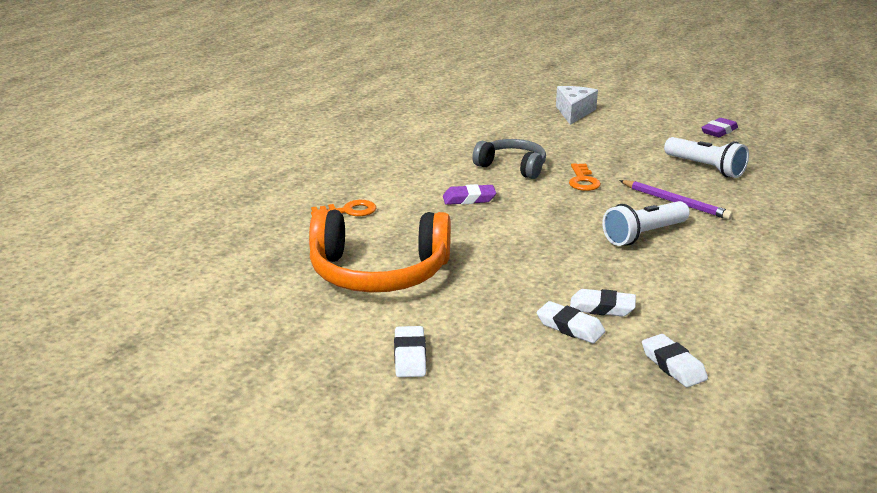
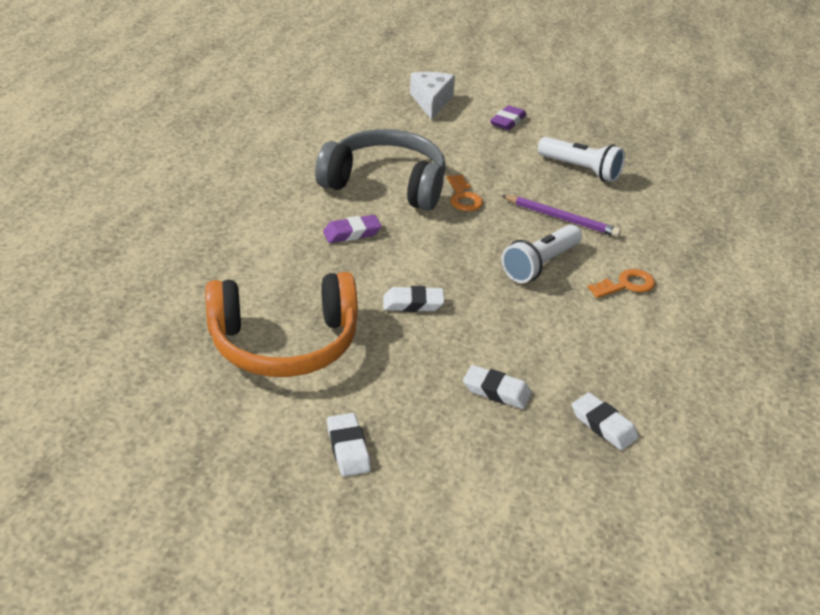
camera: 15 degrees left, 10 degrees up
(349, 211) = (227, 262): orange key -> orange key (626, 285)
(512, 167) = (386, 184): grey headphones -> grey headphones, size x1.66
(602, 308) = (521, 363): white eraser -> white eraser (413, 303)
(719, 131) = (584, 118): purple eraser -> purple eraser (508, 121)

